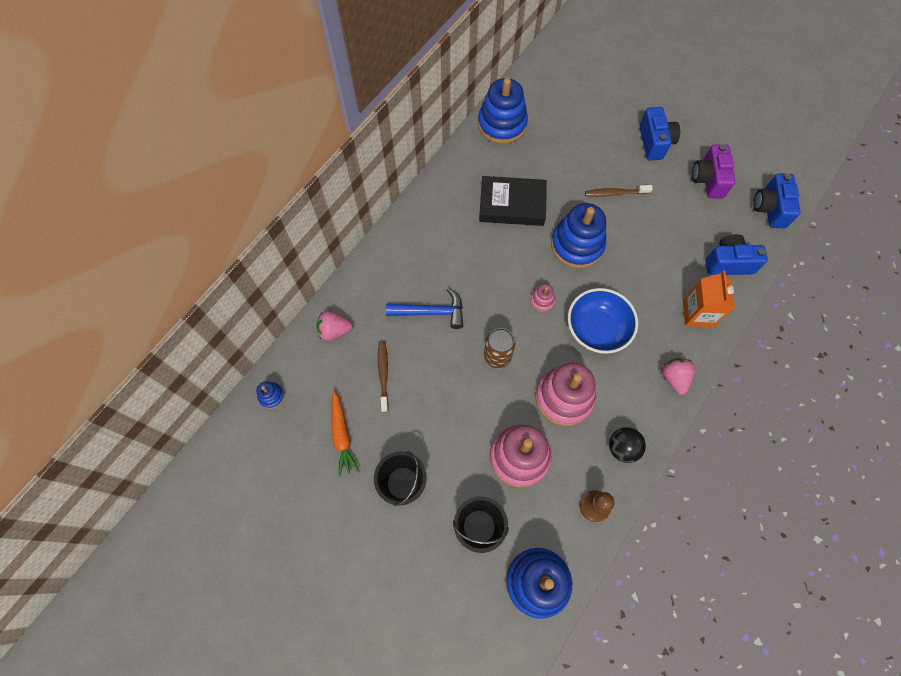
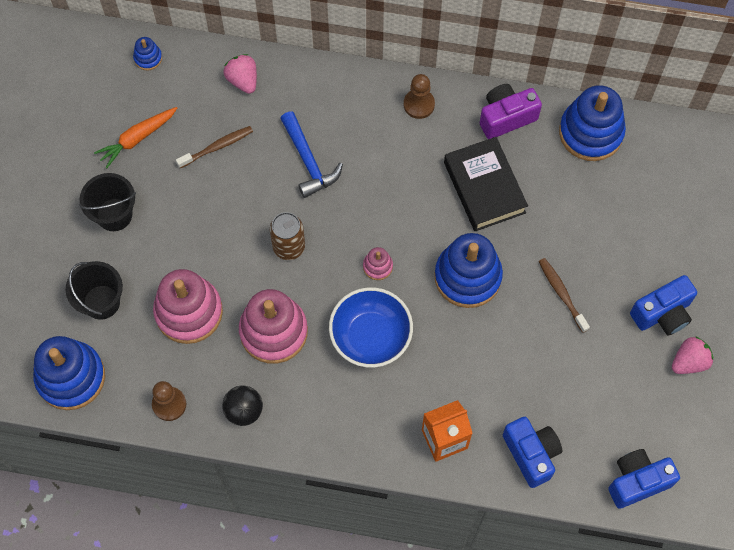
camera: 65 degrees right, 0 degrees up
(424, 218) = (419, 104): none -> brown pawn
(674, 378) = (350, 438): pink strawberry -> pink strawberry (689, 361)
(708, 180) = (641, 394): purple camera -> purple camera (506, 117)

